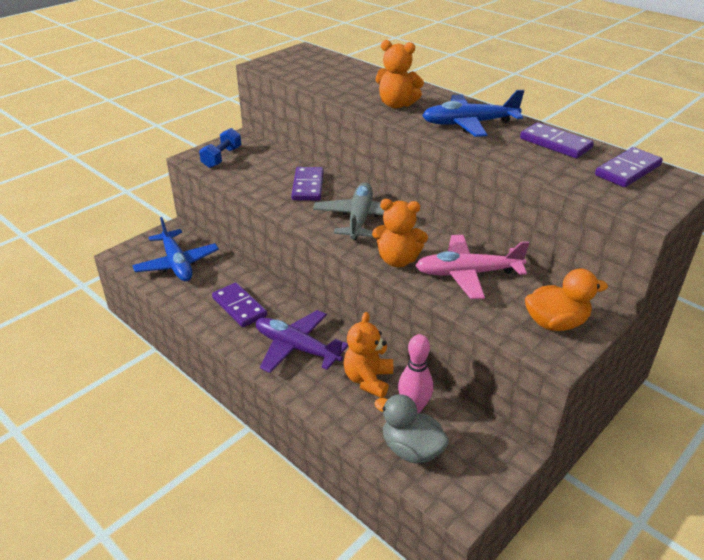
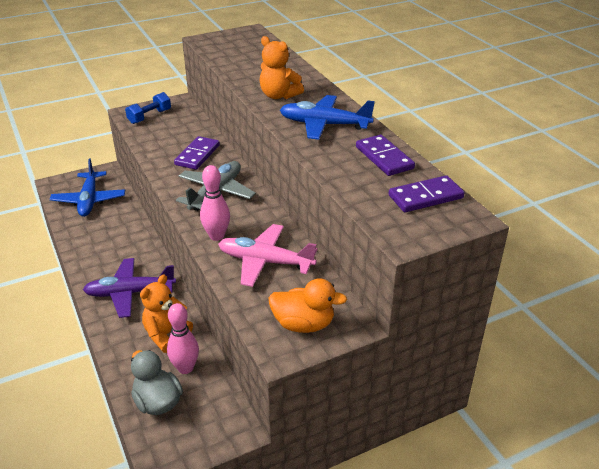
camera: 20 degrees right, 0 degrees up
(239, 307) = (110, 247): purple domino -> none
(296, 348) = (130, 293): purple plane -> purple plane turned 60 degrees counterclockwise
(398, 260) = (217, 236): orange teddy bear -> pink bowling pin

